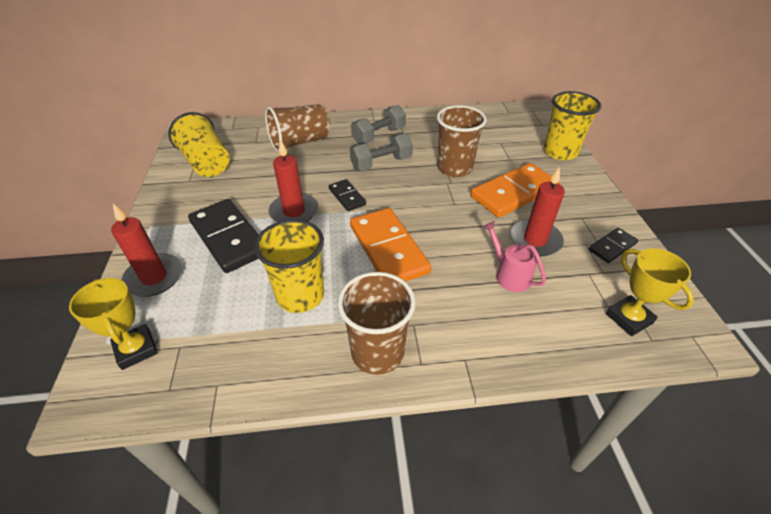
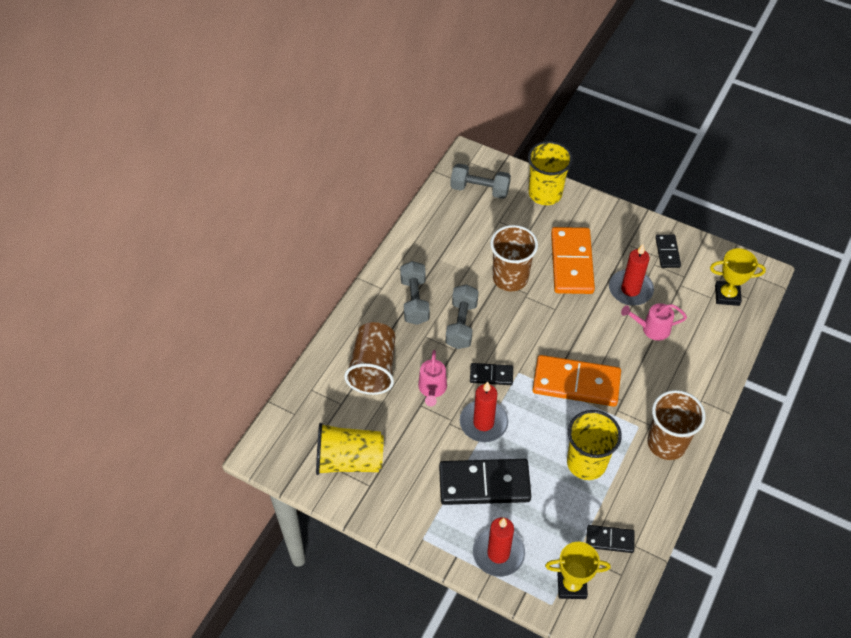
camera: 55 degrees left, 10 degrees up
(213, 357) = (610, 540): none -> black domino
(305, 174) = (432, 389): none -> pink watering can
(515, 123) = (479, 189): none -> grey dumbbell

